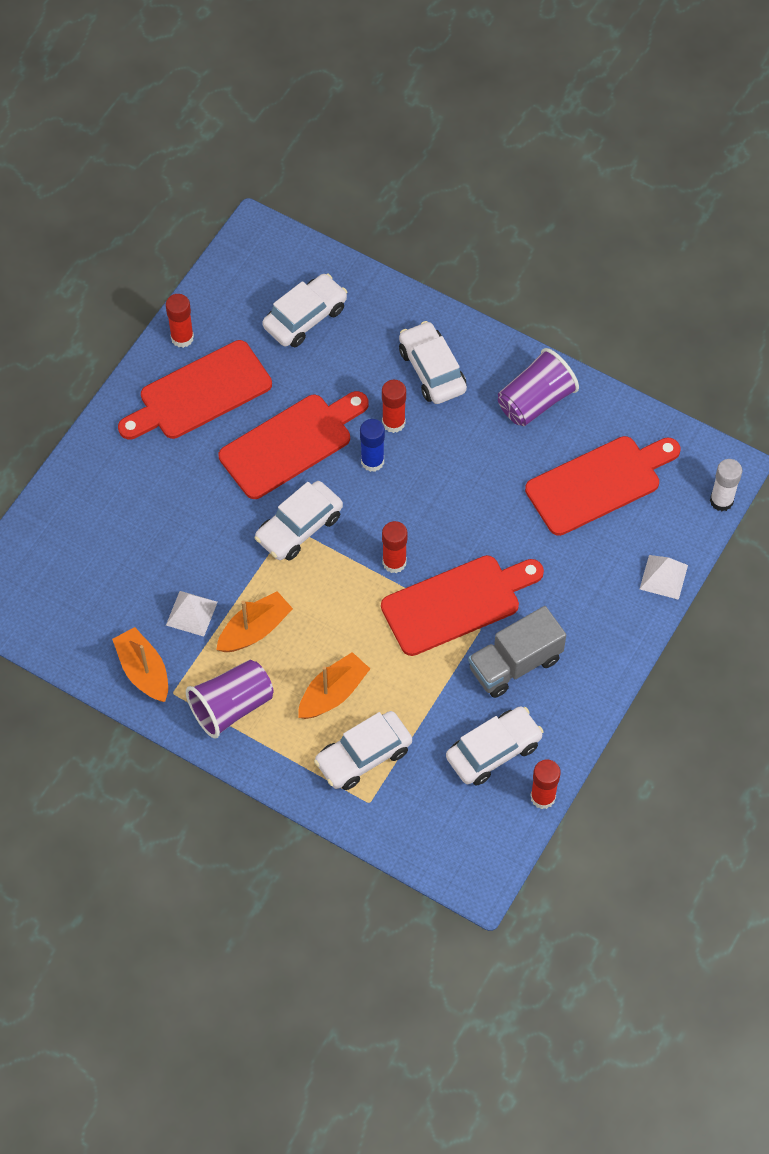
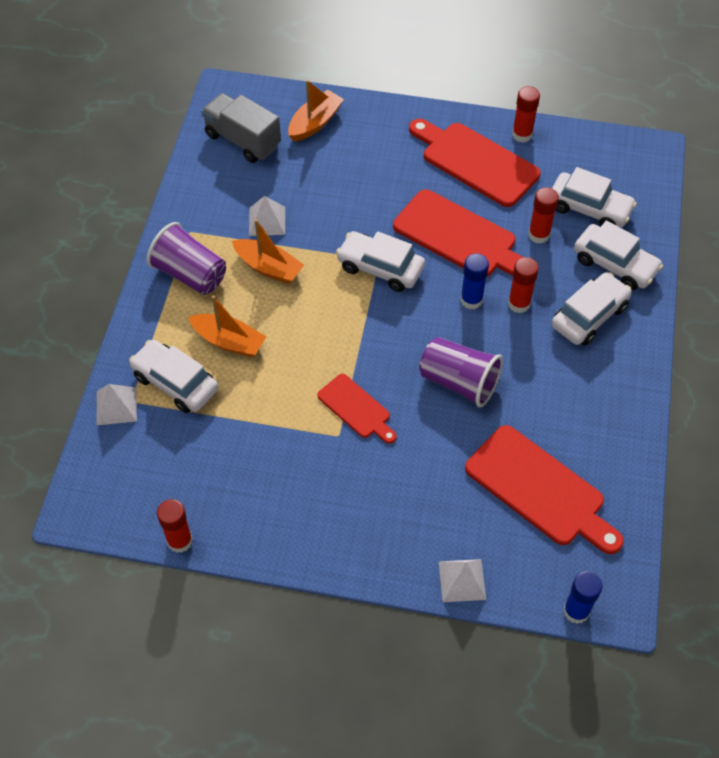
camera: 70 degrees right, 5 degrees down
(143, 671) = (202, 207): orange boat -> orange boat (315, 123)
(370, 818) = (116, 406): none -> white pyramid
(394, 562) = (377, 347): red glue stick -> red glue stick (539, 235)
(457, 603) = (356, 408): red cutting board -> red cutting board, size x0.57
(493, 751) = (215, 484): white car -> white car (615, 264)
(515, 664) = (312, 475): grey truck -> grey truck (243, 140)
(535, 401) = (601, 408): purple cup -> purple cup (459, 382)
(721, 501) = (576, 611): white glue stick -> blue glue stick

